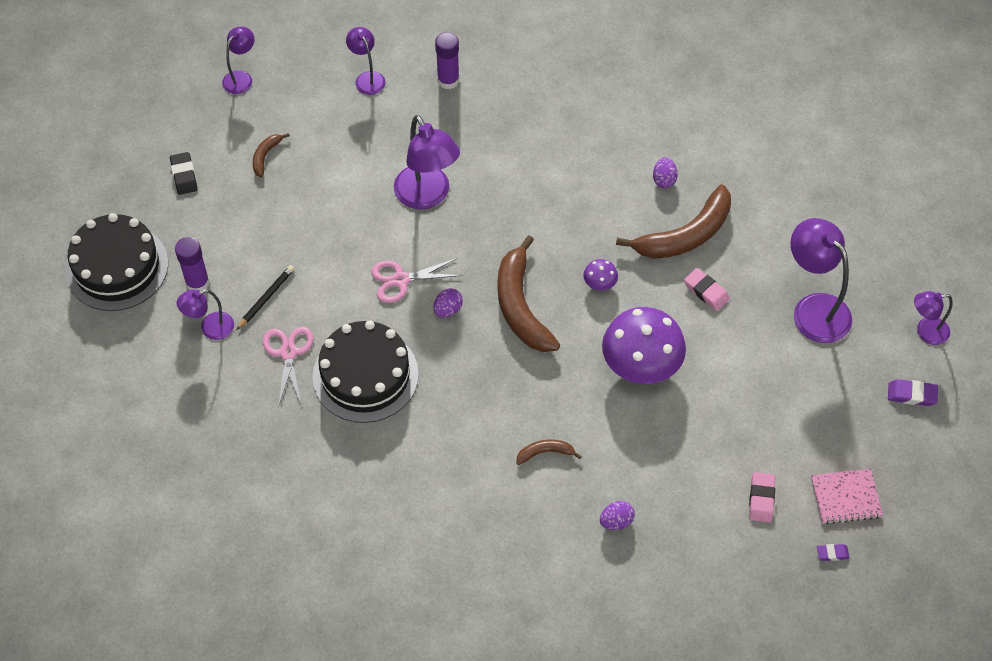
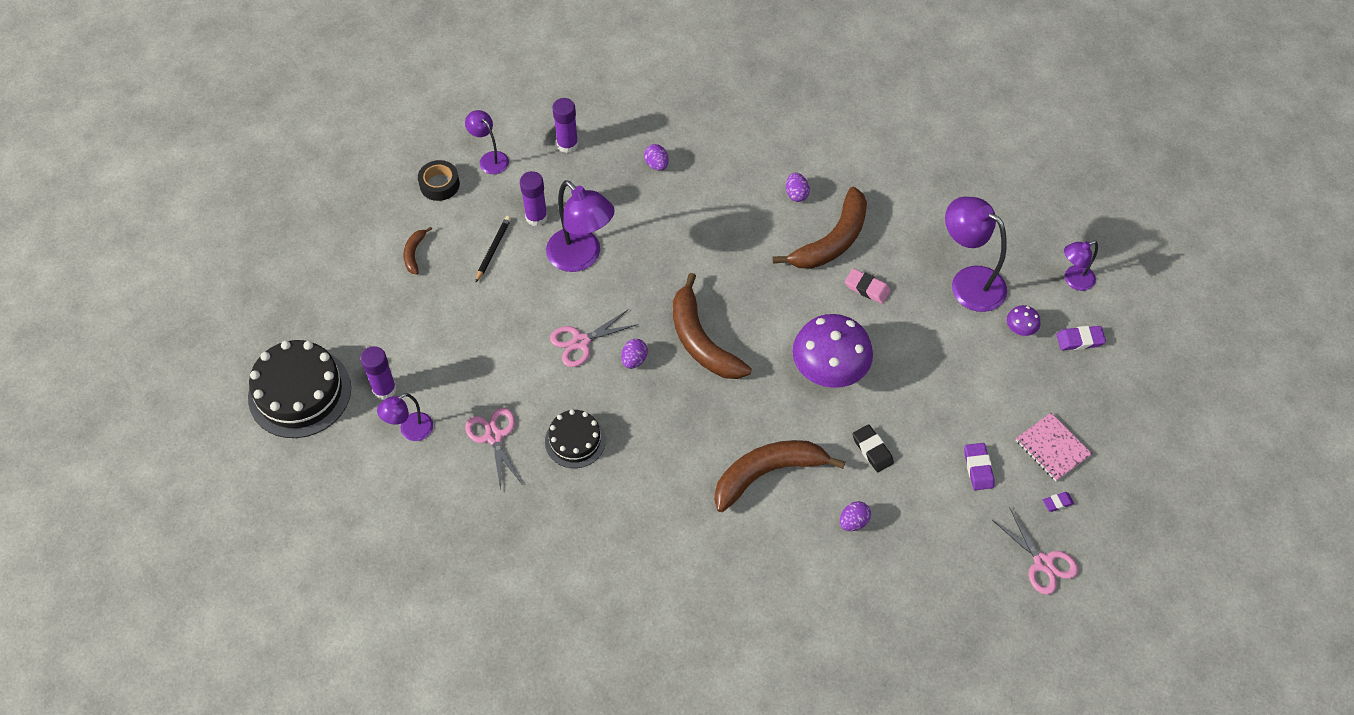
camera: 15 degrees left, 0 degrees up
(184, 175) = (340, 289): black eraser -> black eraser (872, 450)
(241, 77) = (367, 183): purple lamp -> none
(266, 298) = (456, 389): black pencil -> black pencil (493, 249)
(310, 93) = (439, 184): none -> black tape
(365, 375) = (575, 441): black cake -> black cake, size x0.58
(395, 146) = (536, 217): none -> purple glue stick
(531, 119) = (656, 165): none -> purple egg
(545, 453) = (767, 473): brown banana -> brown banana, size x2.18
(600, 283) = (768, 302): purple mushroom -> purple mushroom (1020, 328)
(761, 499) = (978, 468): pink eraser -> purple eraser
(797, 609) = (1043, 563): none -> pink scissors
(845, 497) = (1052, 448): pink notebook -> pink notebook turned 75 degrees clockwise

